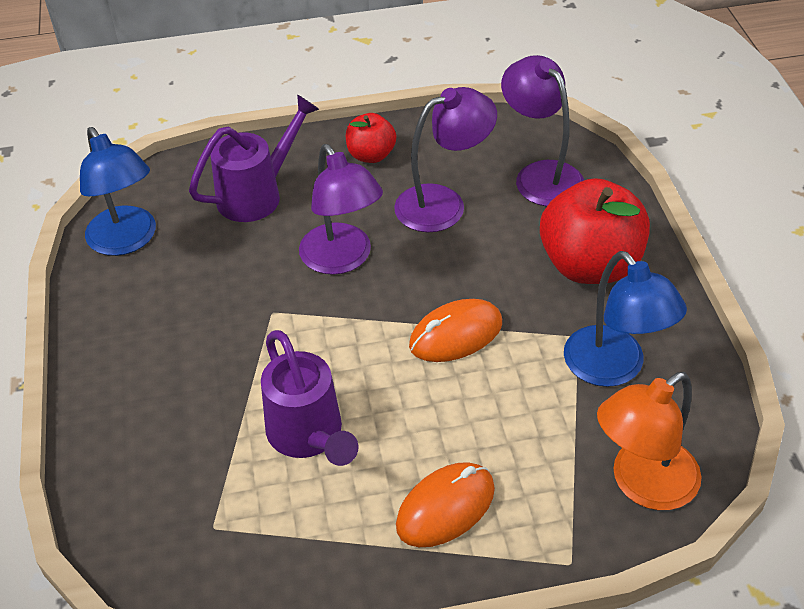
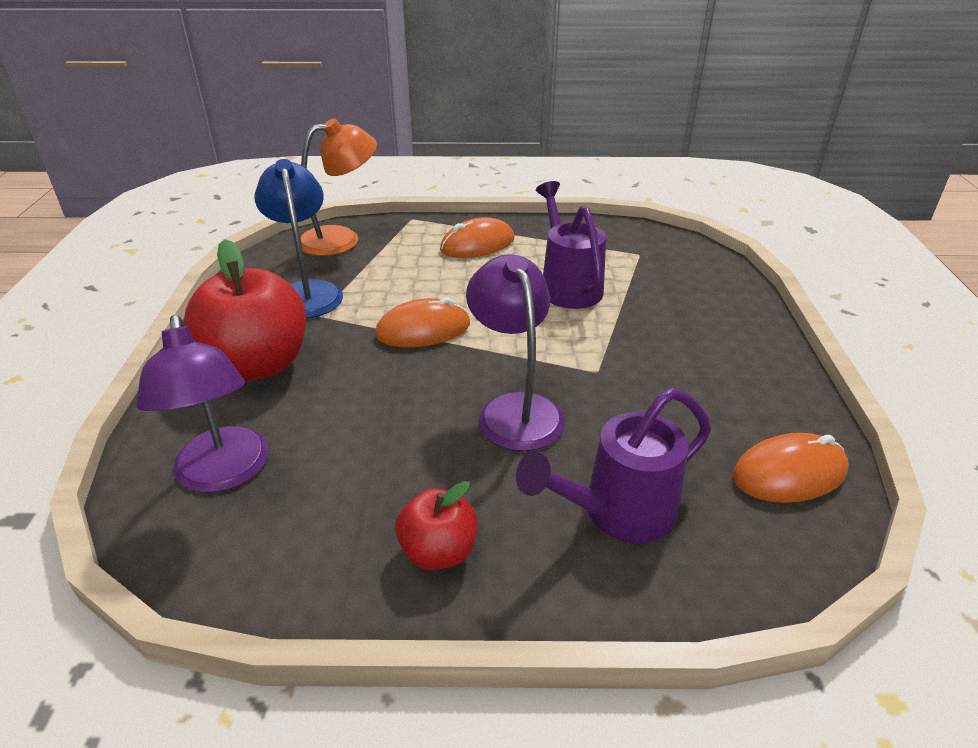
camera: 170 degrees left, 10 degrees down
(127, 241) = (789, 473): blue lamp -> orange mouse
(443, 203) = (370, 456): purple lamp -> none

